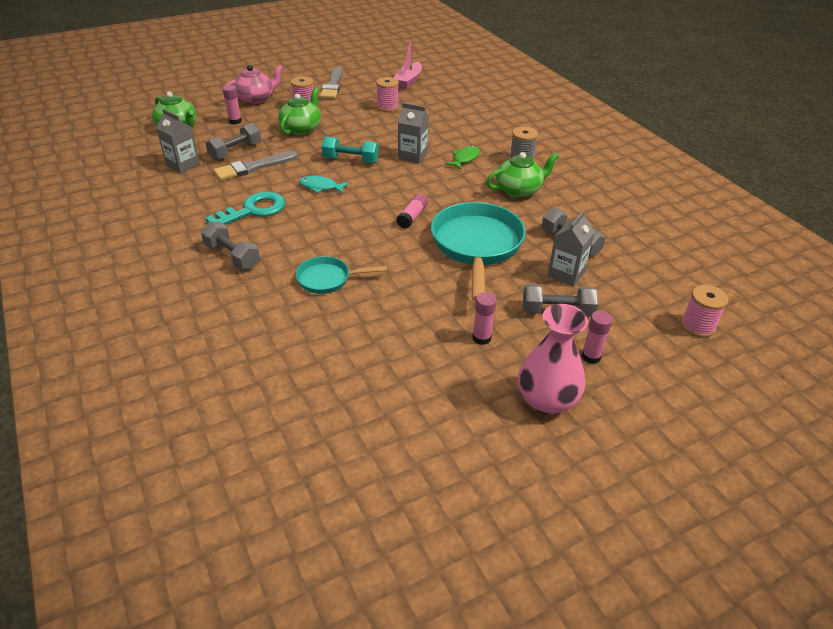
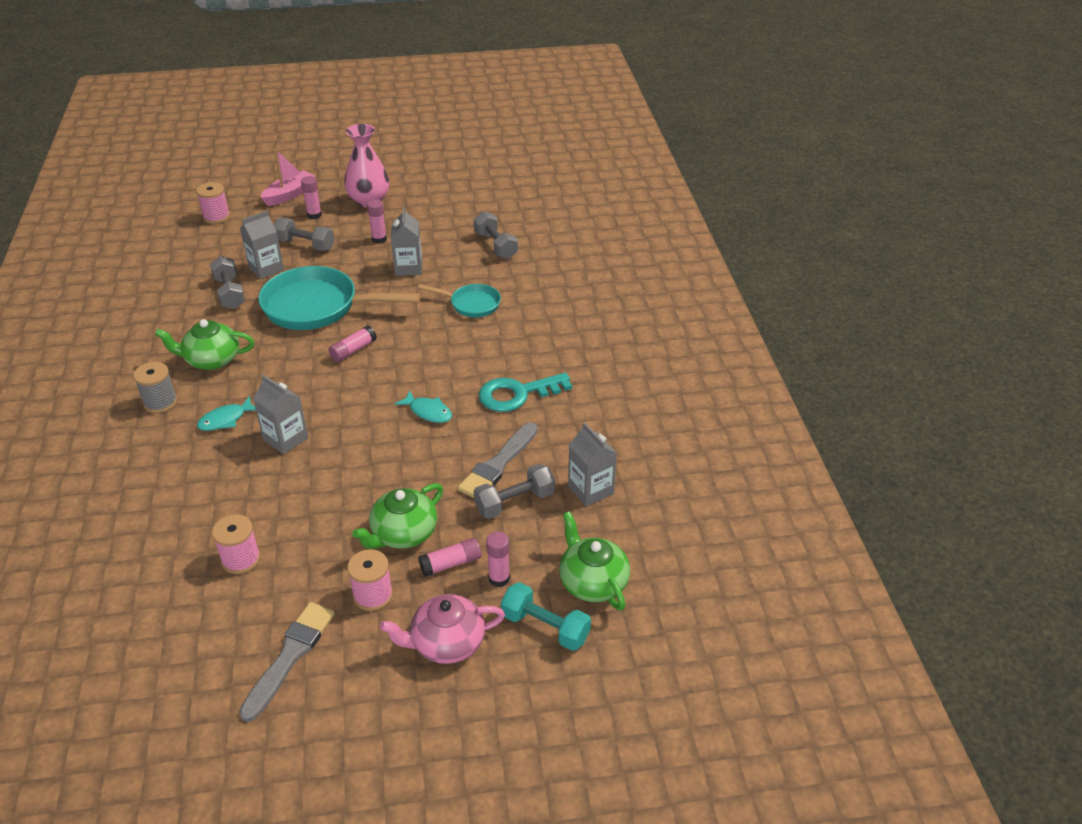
camera: 160 degrees left, 0 degrees up
(232, 256) = (552, 343): grey dumbbell -> grey dumbbell (496, 245)
(253, 167) = (498, 464): grey brush -> grey brush turned 135 degrees clockwise
(266, 122) = (451, 563): none -> pink glue stick
(350, 160) = (368, 449): turquoise dumbbell -> turquoise dumbbell (545, 627)
(408, 81) = (145, 636): pink boat -> pink boat (289, 194)
(420, 307) = (408, 268): none -> grey carton
(465, 158) = (225, 420): green fish -> turquoise fish
(476, 246) = (318, 307): turquoise pan -> turquoise pan turned 75 degrees clockwise

